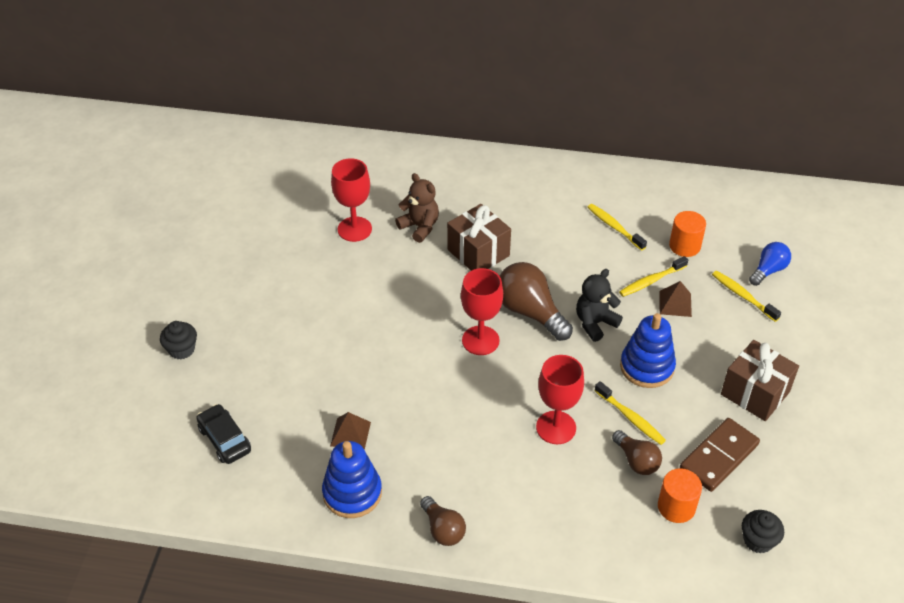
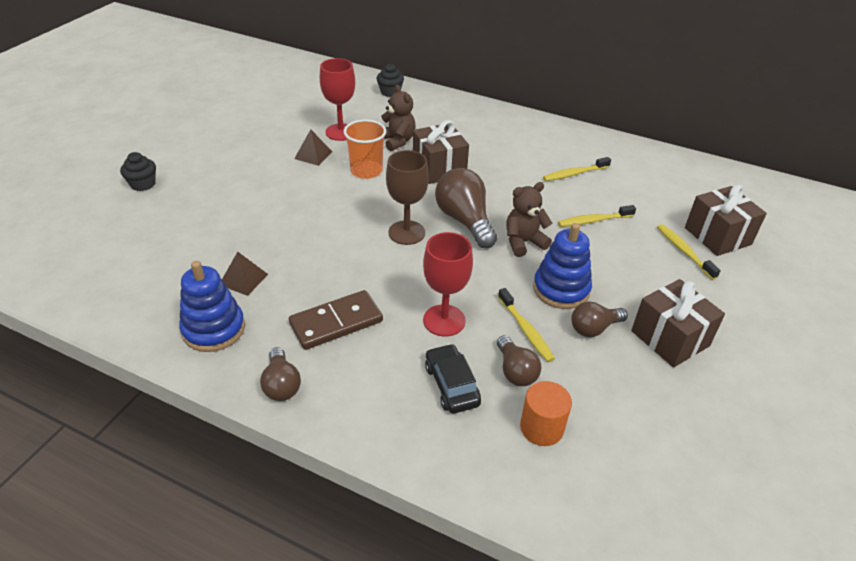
camera: 15 degrees right, 5 degrees down
(225, 439) = (130, 257): black car -> black car (451, 385)
(406, 274) = (366, 171): none -> orange cup
(480, 340) = (406, 233): red goblet -> brown goblet
(595, 323) = (523, 242): black teddy bear -> brown teddy bear
(614, 227) = (574, 174): yellow toothbrush -> yellow toothbrush turned 90 degrees counterclockwise
(675, 303) = (611, 243): brown pyramid -> brown pyramid (313, 155)
(684, 246) = (637, 200): orange cylinder -> none
(688, 400) = (594, 328): none -> brown light bulb
(719, 457) = (609, 389): brown domino -> brown domino (336, 322)
(758, 540) = (626, 489): black cupcake -> black cupcake (390, 92)
(768, 270) = (717, 236): blue light bulb -> brown gift

